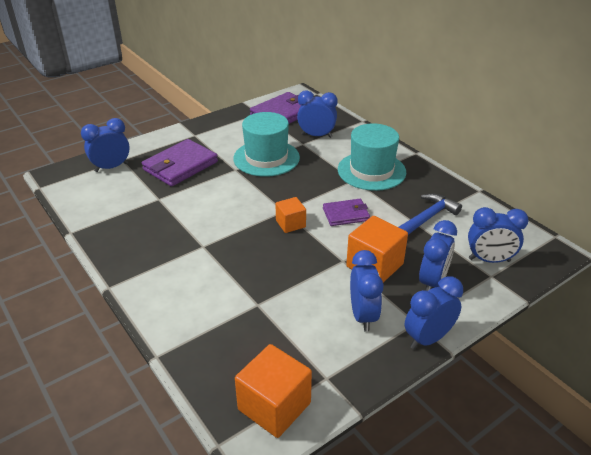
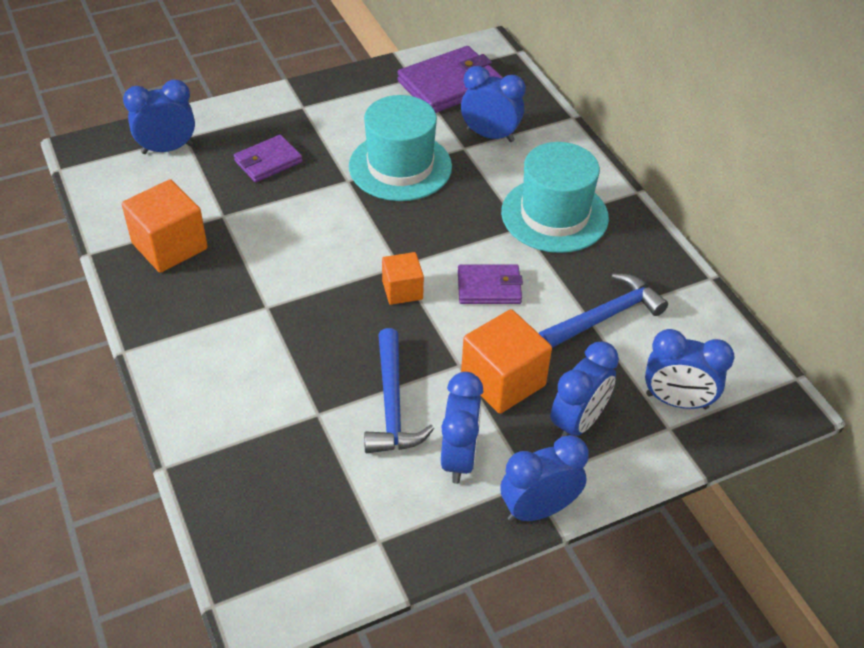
camera: 10 degrees right, 10 degrees up
(180, 166) = (268, 161): purple wallet -> purple wallet, size x0.60
(274, 406) = (298, 567): orange cube -> orange cube (169, 246)
(306, 291) = (392, 405): none -> blue hammer

